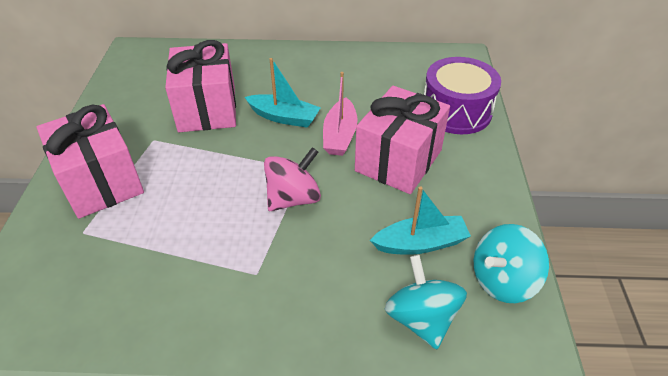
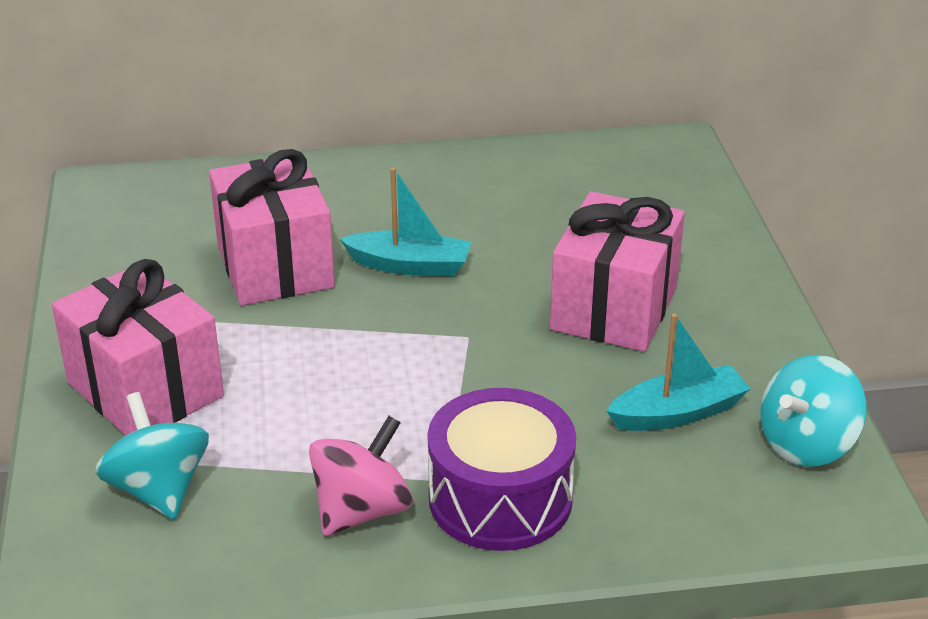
camera: 10 degrees left, 10 degrees down
(293, 198) = (466, 377): pink spinning top -> pink spinning top (362, 510)
(340, 135) = (510, 282): pink boat -> none
(421, 318) = (703, 502): turquoise spinning top -> turquoise spinning top (158, 489)
(456, 111) = (686, 228): purple drum -> purple drum (500, 498)

